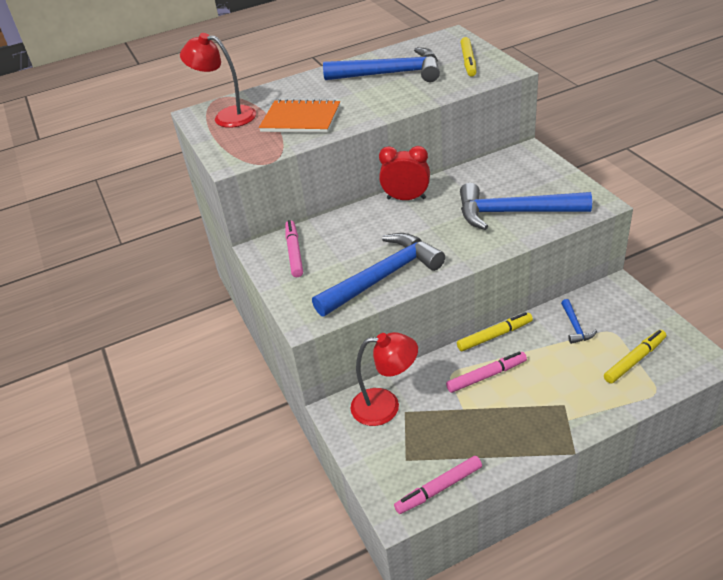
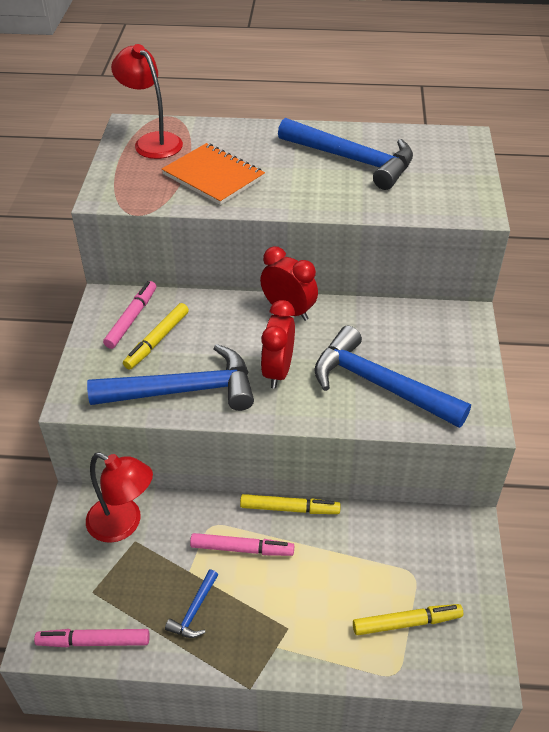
camera: 25 degrees right, 5 degrees up
(438, 236) = (278, 371): none -> red clock
(468, 61) = (448, 180): yellow marker -> yellow marker (157, 340)
(575, 327) = (380, 546): blue hammer -> blue hammer (194, 611)

